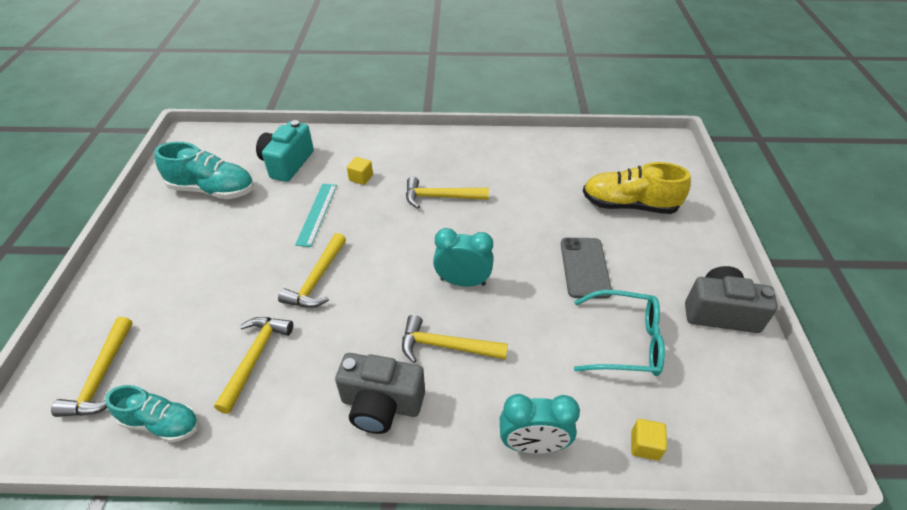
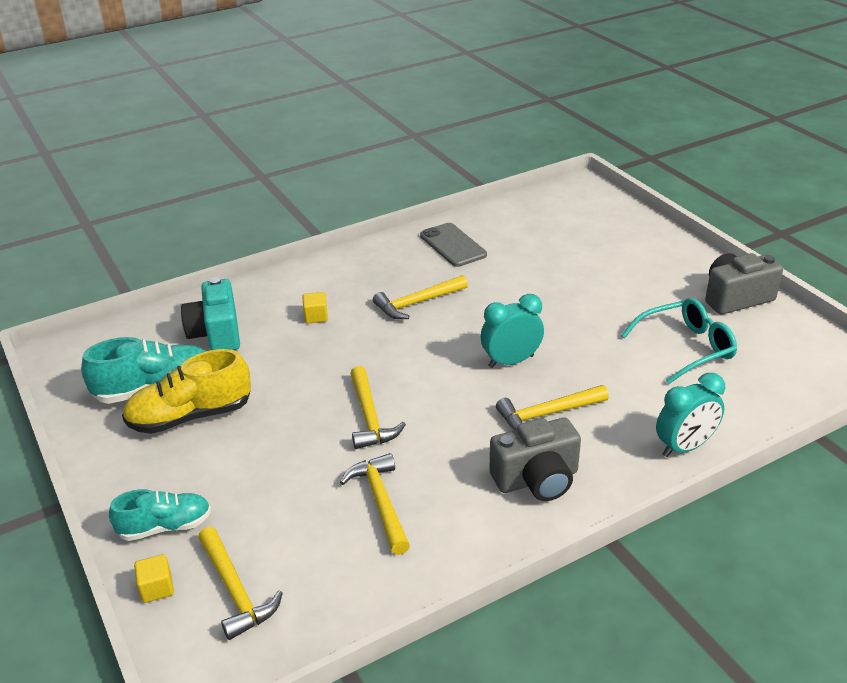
camera: 30 degrees left, 10 degrees down
(162, 423) = (347, 591): turquoise shoe -> turquoise shoe (165, 527)
(317, 214) = (305, 364): turquoise ruler -> none
(585, 267) = (604, 308): grey phone -> grey phone (453, 245)
(629, 205) = (594, 247): yellow shoe -> yellow shoe (190, 416)
(645, 445) = (763, 408): yellow cube -> yellow cube (157, 588)

